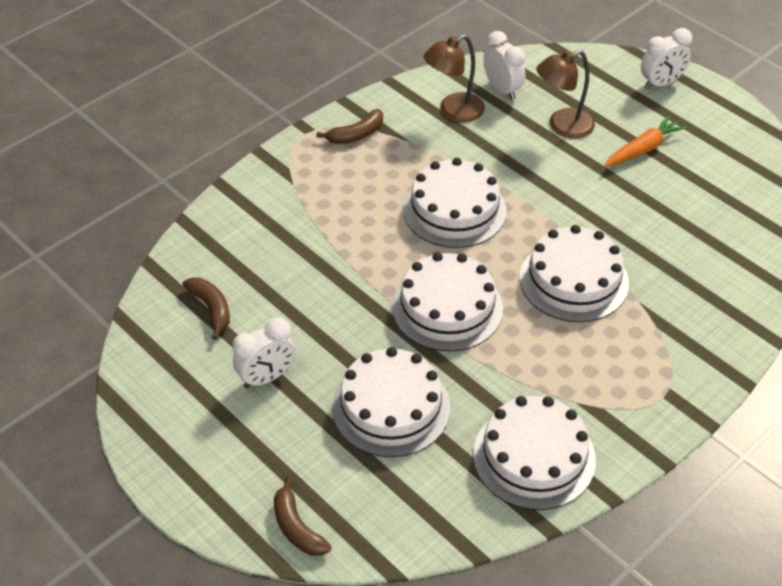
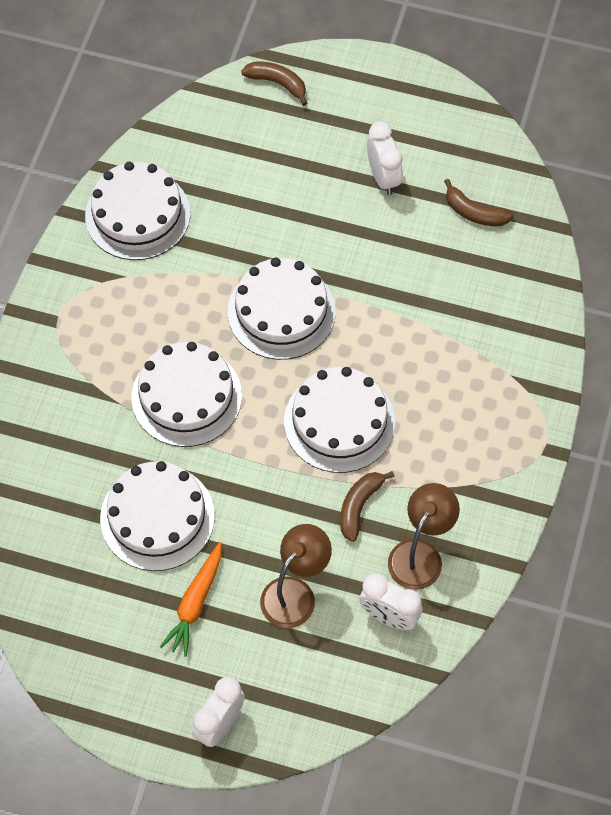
camera: 150 degrees right, 15 degrees up
(266, 377) = (383, 178): white clock -> white clock turned 135 degrees clockwise
(356, 135) = (495, 468): brown banana -> brown banana (359, 506)
(391, 407) = (270, 201): white cake -> white cake (157, 517)

